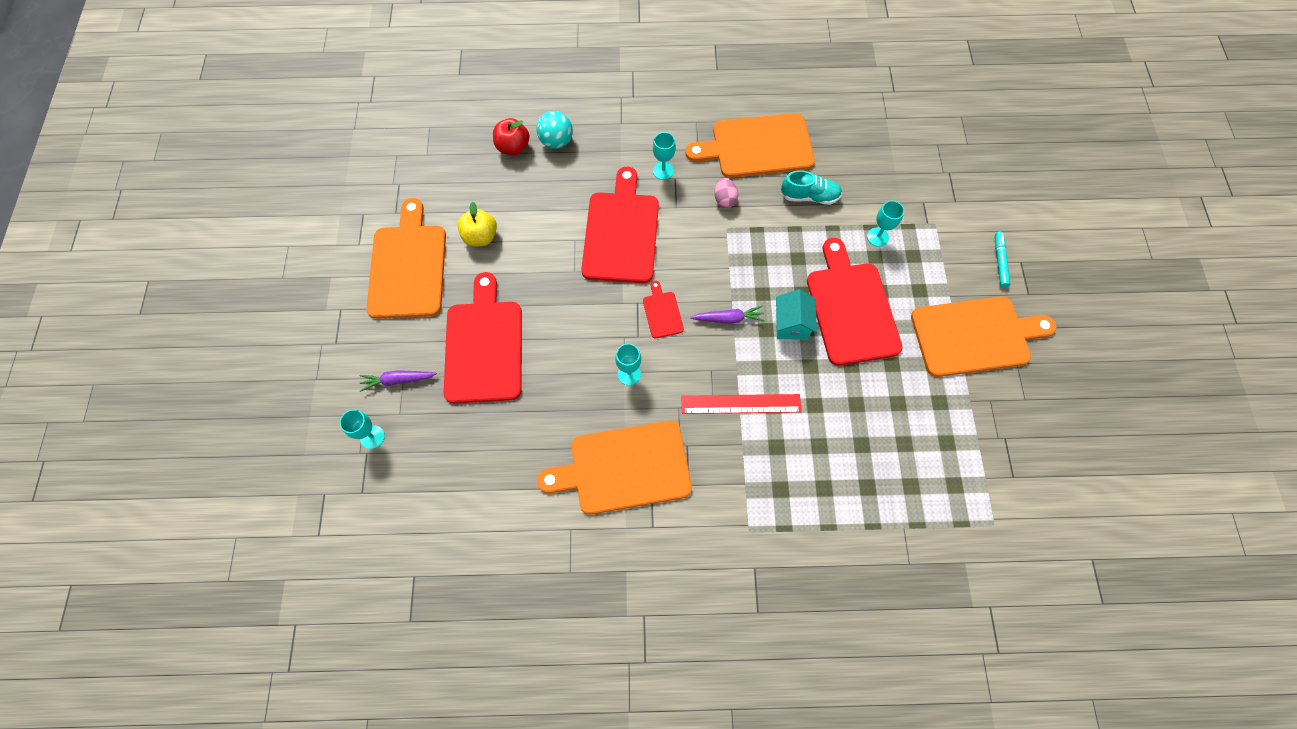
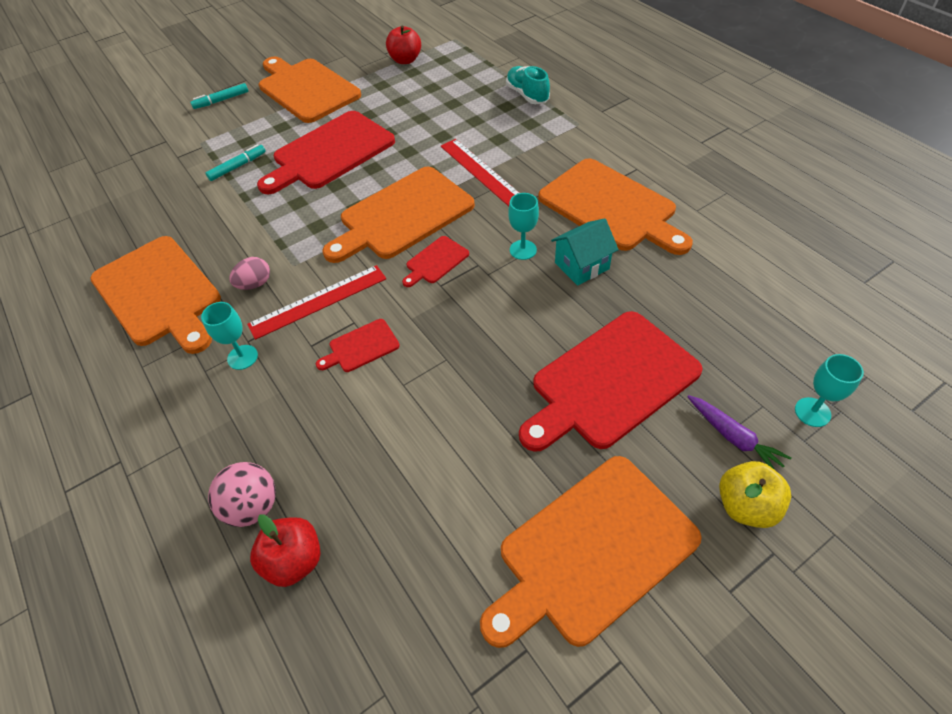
camera: 120 degrees left, 15 degrees down
(480, 237) = (475, 491): yellow apple -> yellow apple (745, 506)
(556, 141) = (253, 506): turquoise ball -> pink ball
(621, 233) = (361, 347): red cutting board -> red cutting board, size x0.45
(679, 227) = (318, 301): none -> red ruler
(728, 318) = (403, 215): purple carrot -> orange cutting board
(791, 324) = (375, 177): turquoise house -> turquoise house (582, 266)
(809, 196) = (212, 226): turquoise shoe -> turquoise shoe (527, 95)
(878, 237) = (237, 167): turquoise goblet -> turquoise marker
(976, 449) = (405, 60): none -> red apple

